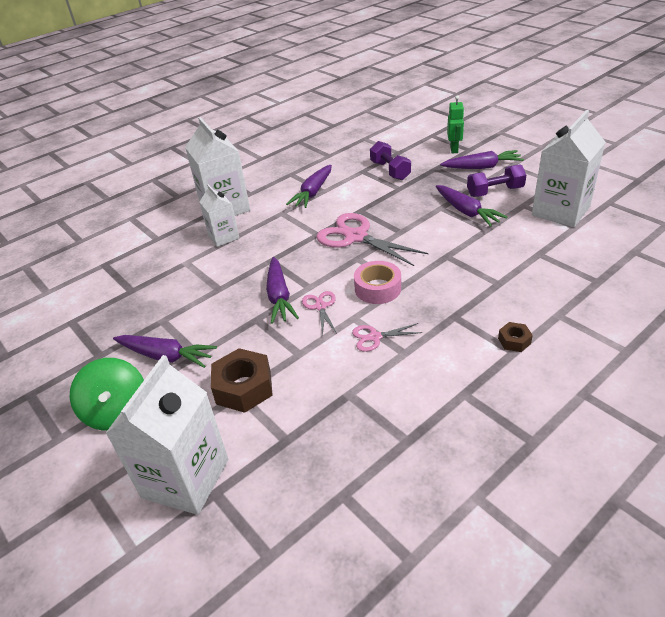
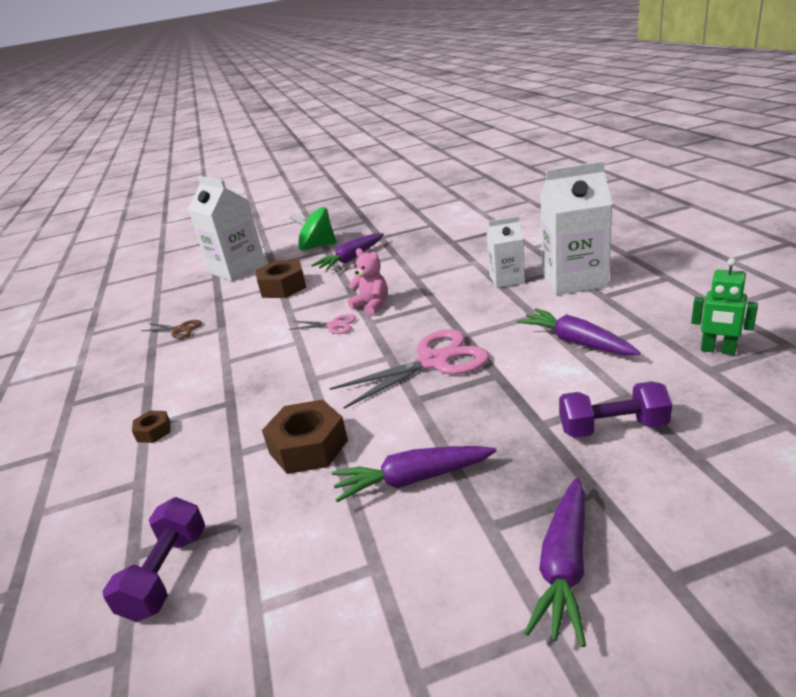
camera: 115 degrees right, 10 degrees down
(279, 296) = (371, 305): purple carrot -> pink teddy bear
(364, 436) = (180, 330): none -> brown scissors
(375, 337) = (261, 349): pink scissors -> none
(377, 288) = (324, 361): pink tape -> none
(454, 149) = (682, 551): green robot -> green robot (718, 350)
(470, 255) = (308, 447): none -> brown nut
(495, 192) = (449, 543): purple dumbbell -> purple dumbbell (167, 574)
(560, 211) = (313, 615): white carton -> none

